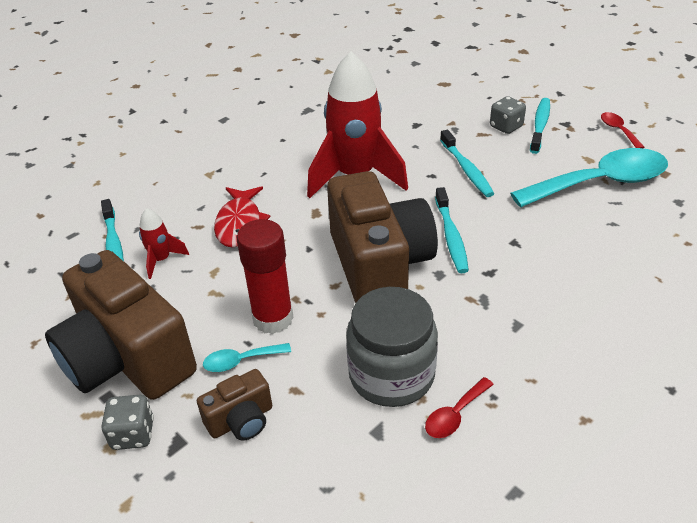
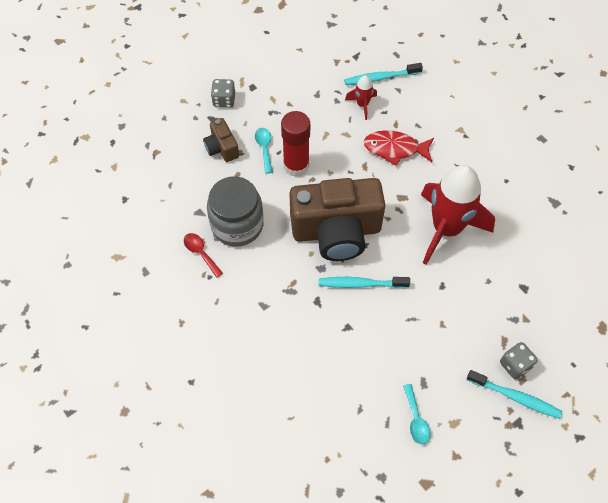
camera: 95 degrees right, 20 degrees up
(127, 358) = (278, 93): brown camera -> none
(466, 169) = (447, 314): turquoise toothbrush -> none
(600, 183) = (416, 419): turquoise spoon -> turquoise spoon, size x0.42
(618, 130) = (501, 470): red spoon -> none

